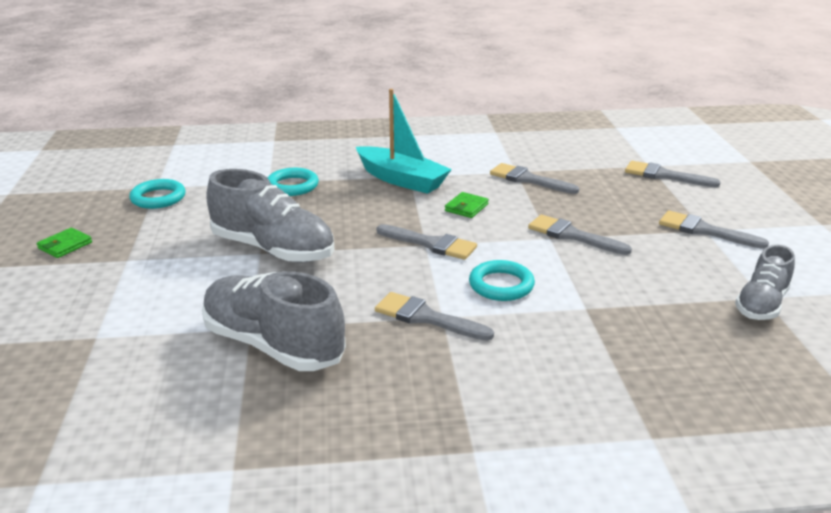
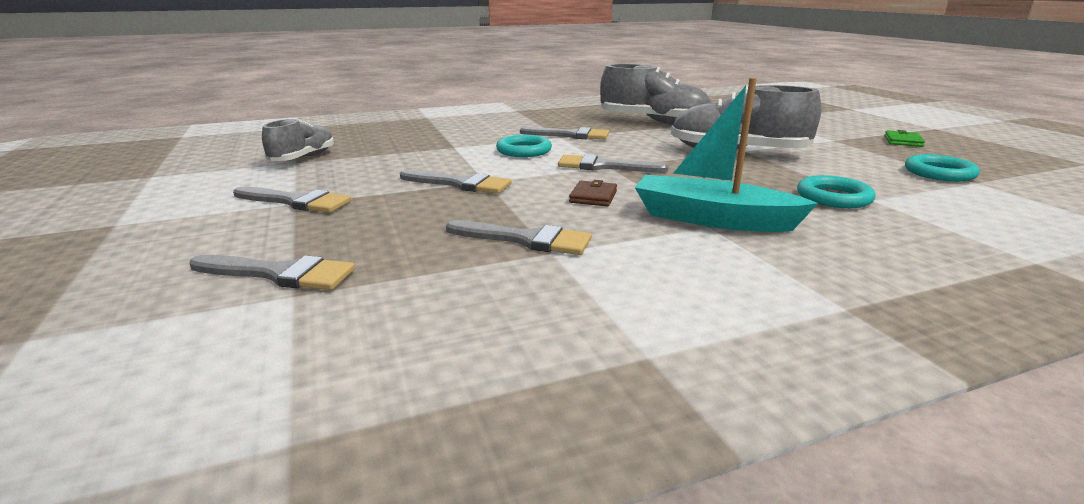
camera: 165 degrees right, 5 degrees down
(466, 207) = (593, 197): green wallet -> brown wallet

